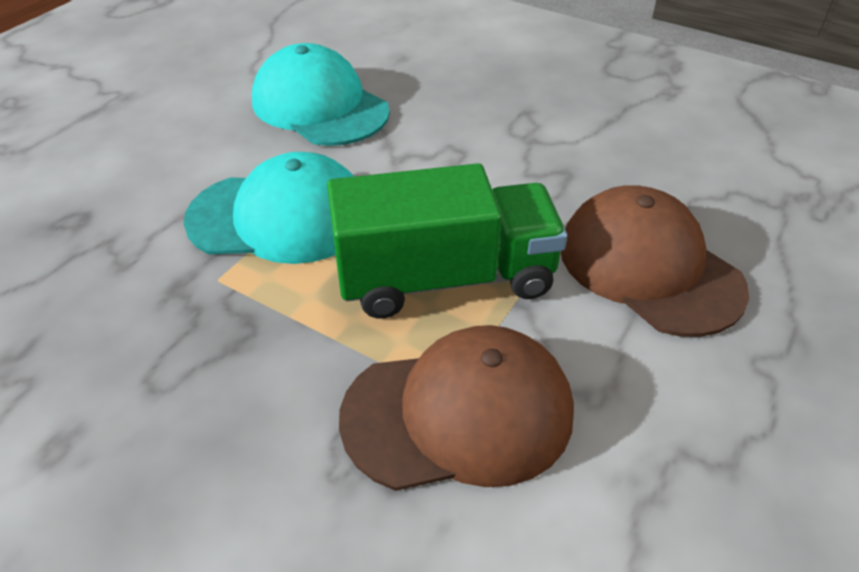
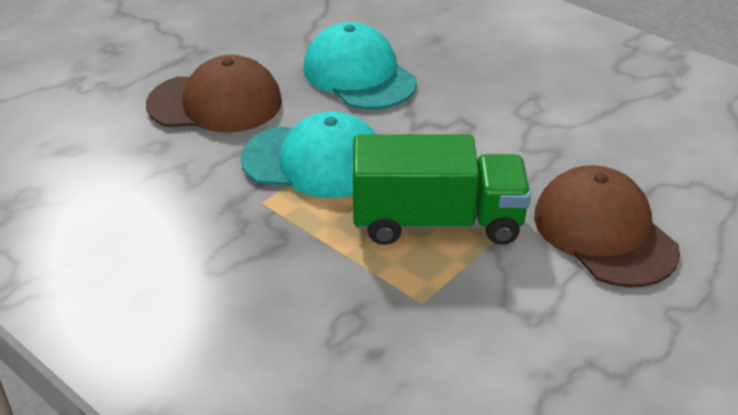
camera: 10 degrees right, 5 degrees down
(458, 413) = (428, 316): brown cap -> brown cap (215, 103)

